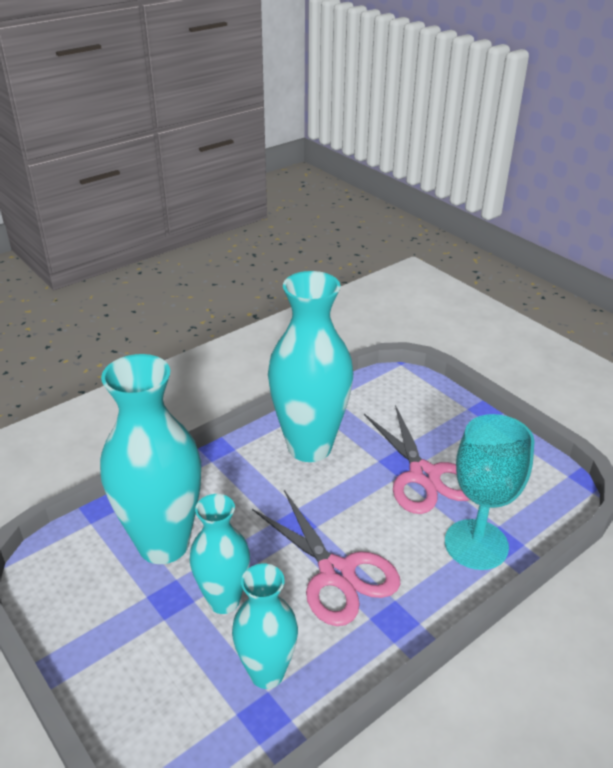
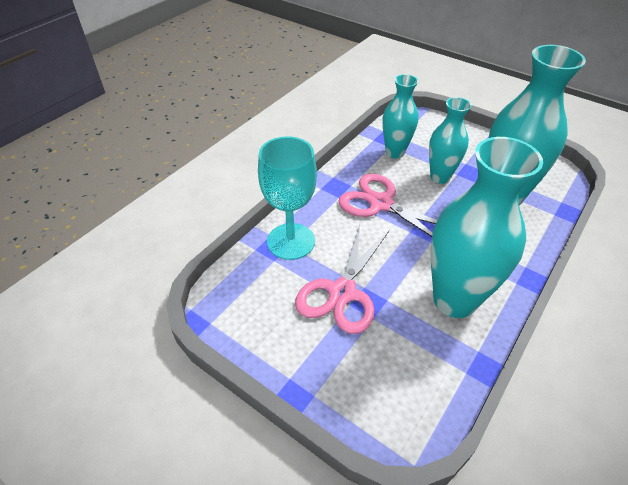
camera: 165 degrees right, 10 degrees up
(424, 475) = (342, 292): pink scissors -> pink scissors turned 120 degrees counterclockwise

